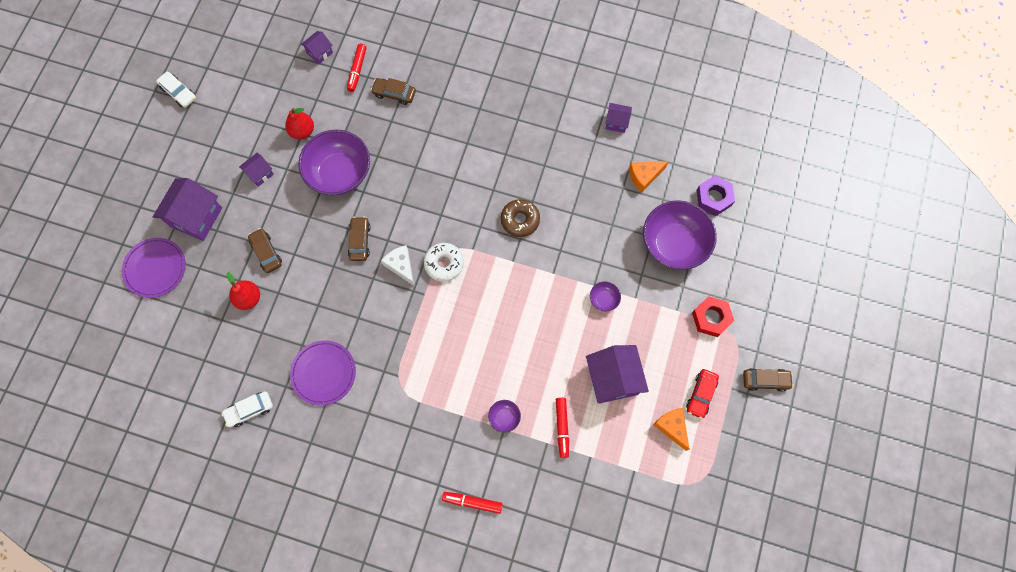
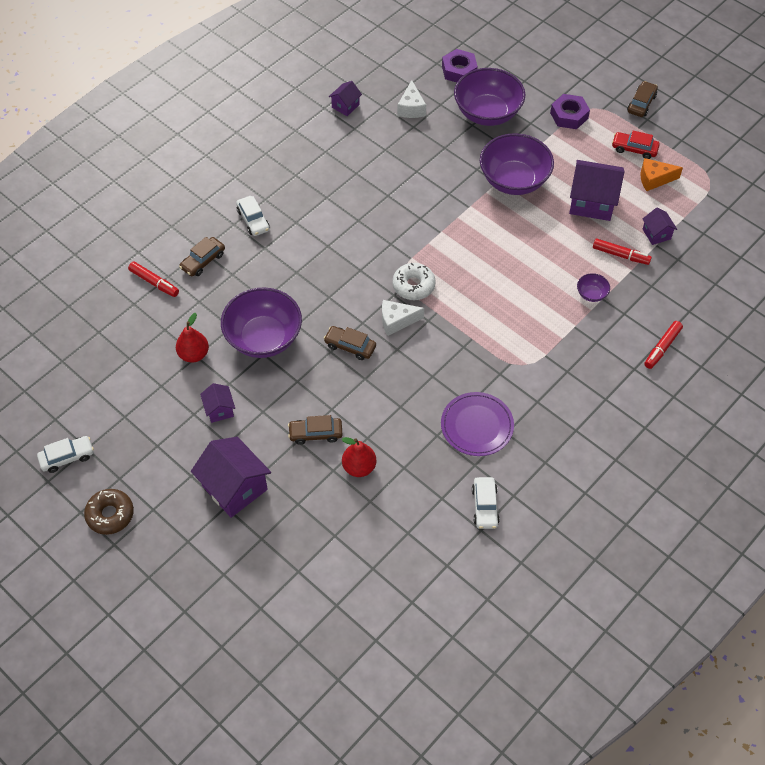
camera: 65 degrees left, 15 degrees down
(155, 268) = (273, 548): purple plate -> none
(319, 53) = (110, 308): purple house -> purple house (656, 234)
(453, 110) = (253, 220): none -> white car
(520, 220) = (402, 211): brown donut -> brown donut (110, 514)
(604, 299) = (514, 180): purple bowl -> purple bowl, size x2.36
(644, 177) = (411, 108): orange cheese -> white cheese
(701, 394) = (634, 149): red car -> red car turned 150 degrees clockwise
(711, 318) = (569, 116): red nut -> purple nut

